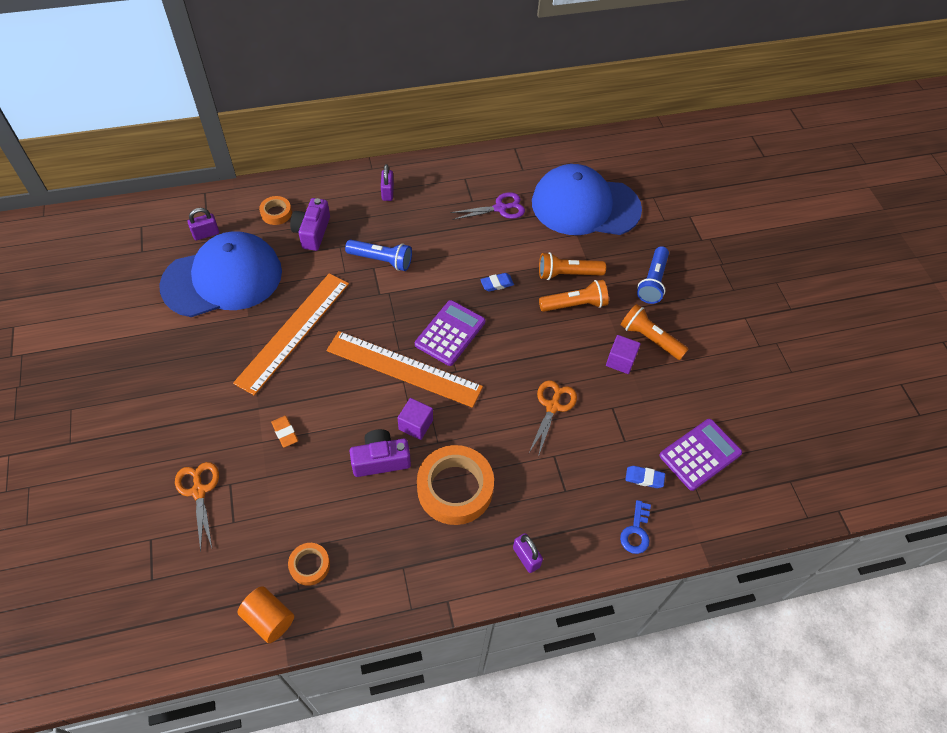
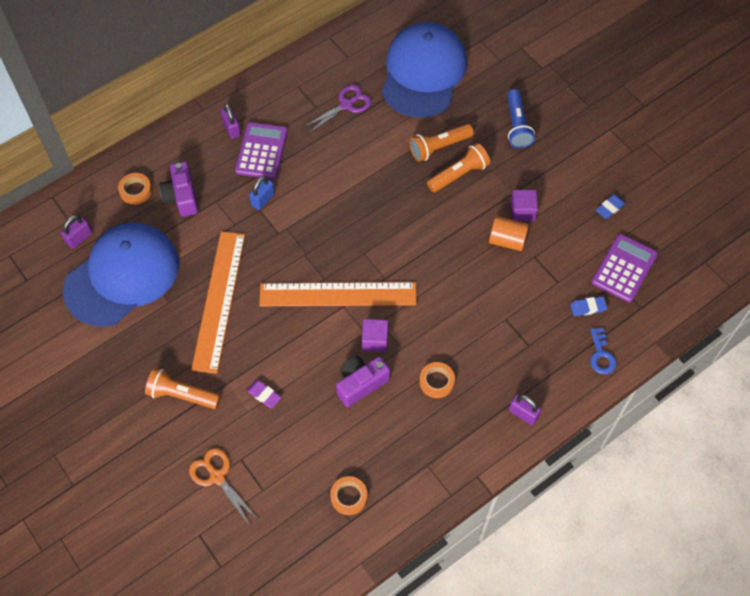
camera: 20 degrees left, 5 degrees up
(269, 619) = (339, 554): orange cylinder -> orange cylinder (507, 240)
(285, 433) = (264, 395): orange eraser -> purple eraser
(381, 260) = (263, 200): blue flashlight -> blue padlock
(450, 333) = (362, 245): purple calculator -> purple calculator (261, 151)
(455, 488) = (436, 382): orange tape -> orange tape, size x0.50
(497, 284) = (380, 181): blue eraser -> blue eraser (609, 208)
(552, 406) = (484, 276): orange scissors -> none
(585, 206) = (423, 73): blue cap -> blue cap turned 120 degrees clockwise
(650, 338) = (538, 180): orange flashlight -> orange flashlight (182, 395)

